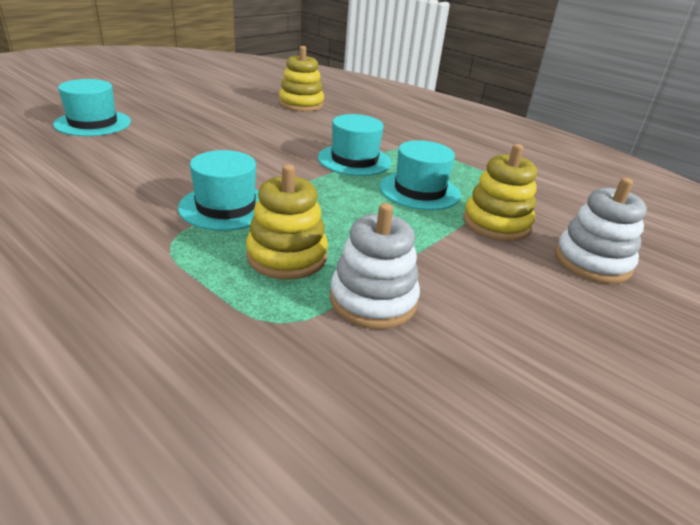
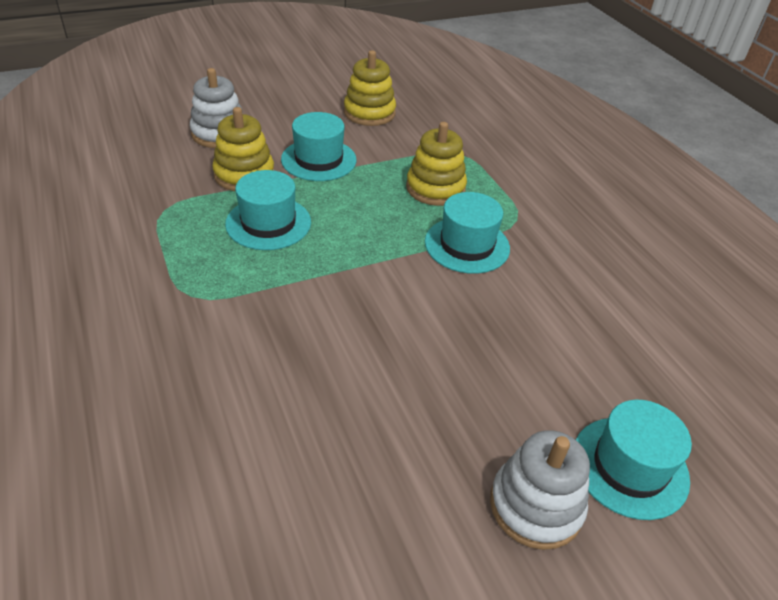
camera: 155 degrees left, 10 degrees up
(301, 104) = (249, 482): yellow stacking toy -> yellow stacking toy (369, 113)
(354, 160) = (293, 285): turquoise hat -> turquoise hat (318, 160)
(373, 300) = (397, 150): white stacking toy -> white stacking toy (536, 505)

